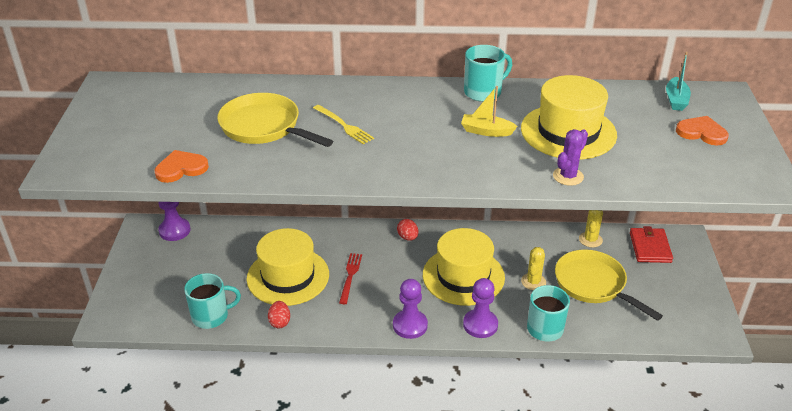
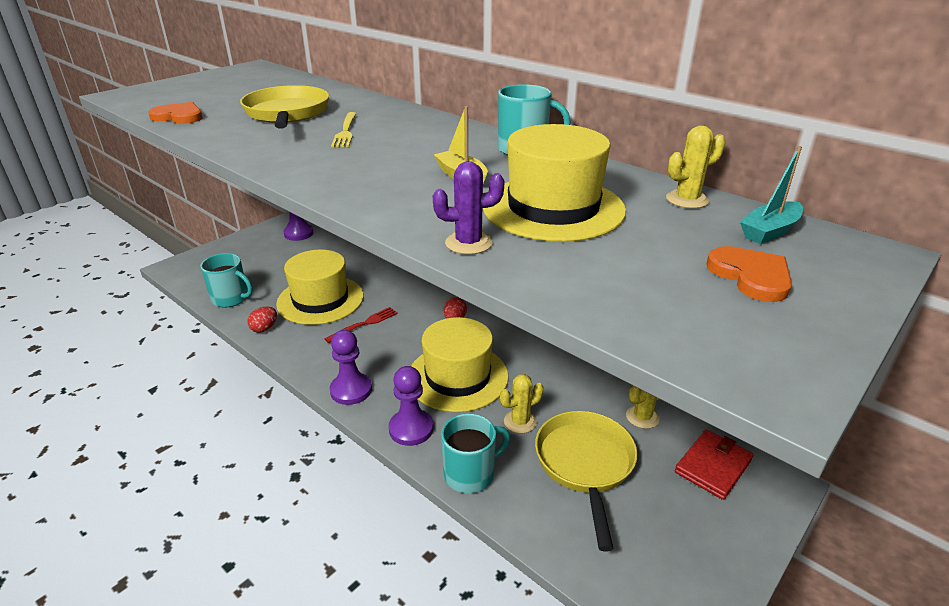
camera: 40 degrees right, 5 degrees down
(617, 94) = (687, 200): none -> yellow cactus

